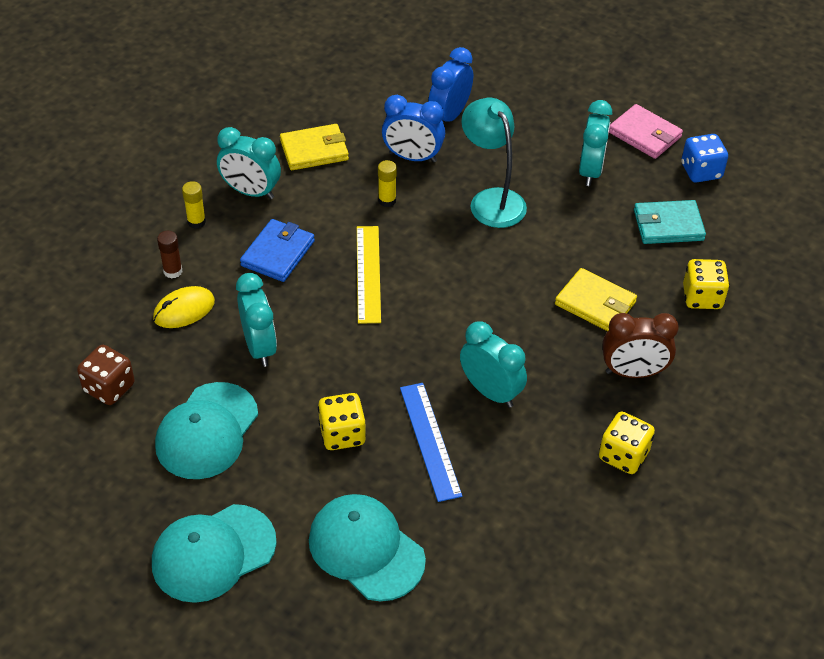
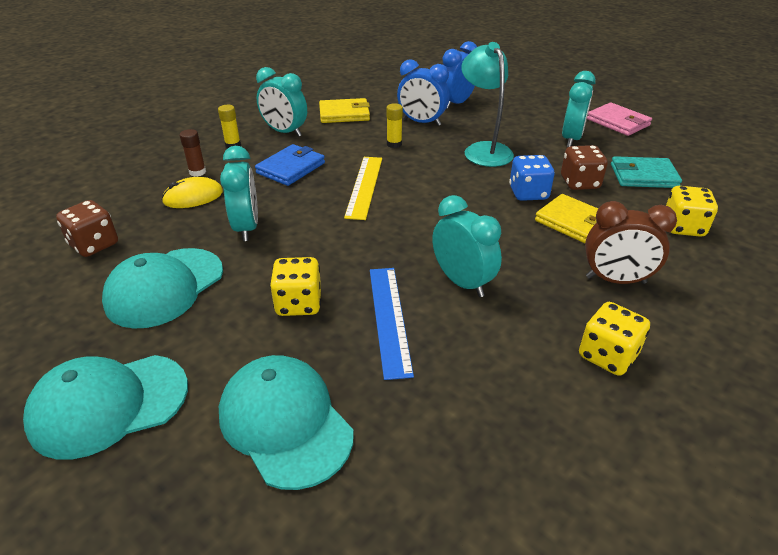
camera: 10 degrees right, 10 degrees down
(600, 243) = (579, 183): none -> brown dice
(701, 171) = (670, 145): blue dice -> blue dice (528, 193)

